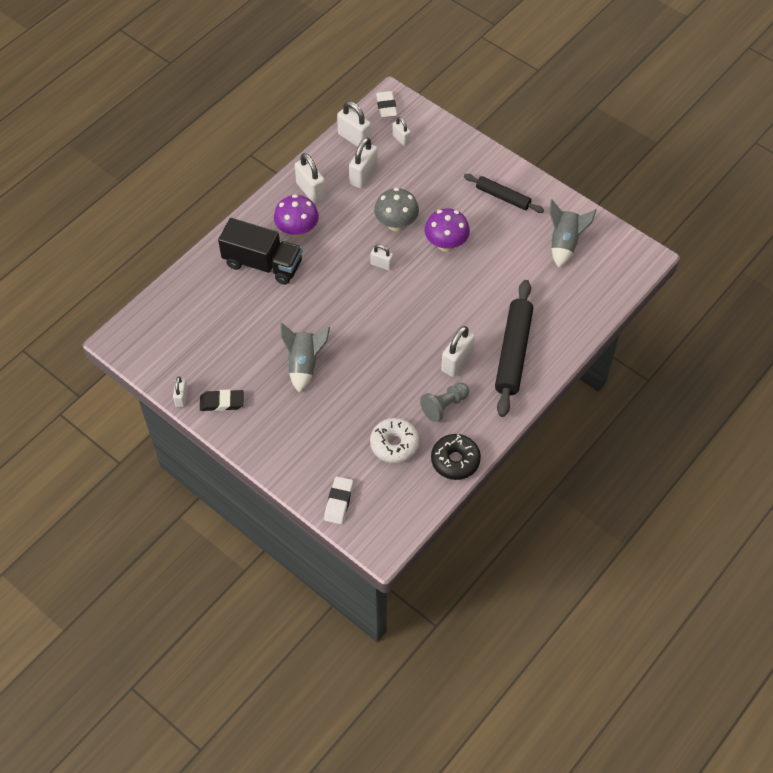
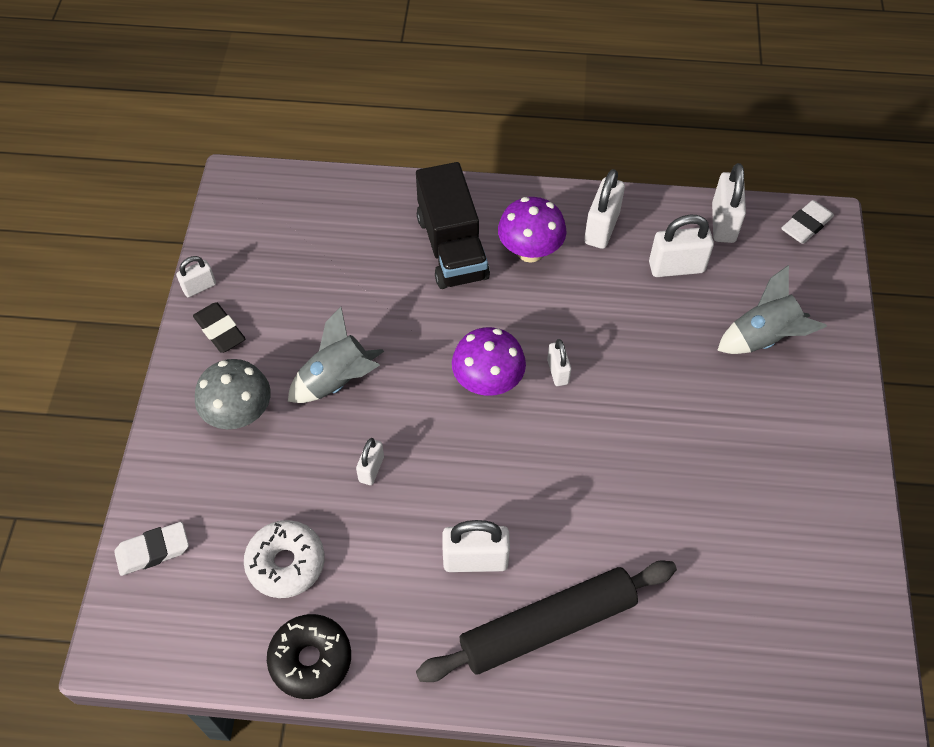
camera: 55 degrees right, 0 degrees up
(396, 224) = (635, 349): grey mushroom -> grey mushroom (239, 414)
(401, 139) = (773, 272): white padlock -> white padlock (371, 469)
(444, 406) = (391, 588): grey pawn -> none
(446, 244) = (655, 426): purple mushroom -> purple mushroom (488, 382)
(502, 197) = (797, 447): black rolling pin -> none
(564, 243) = (795, 579): grey rocket -> grey rocket (763, 338)

